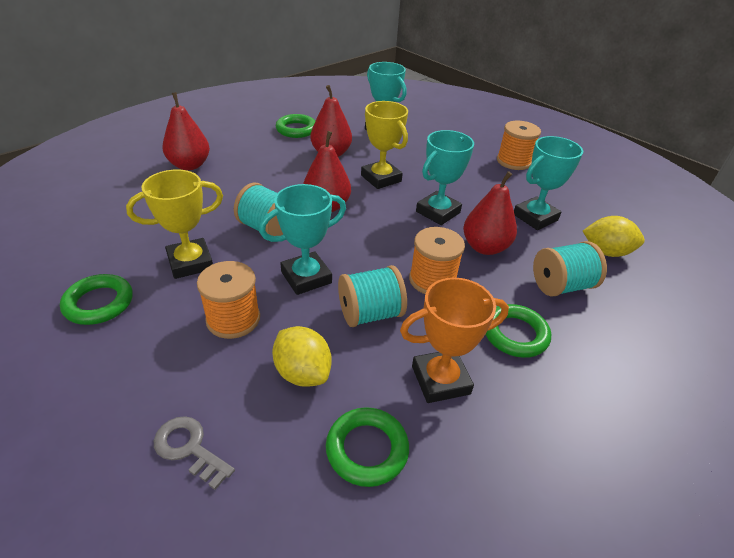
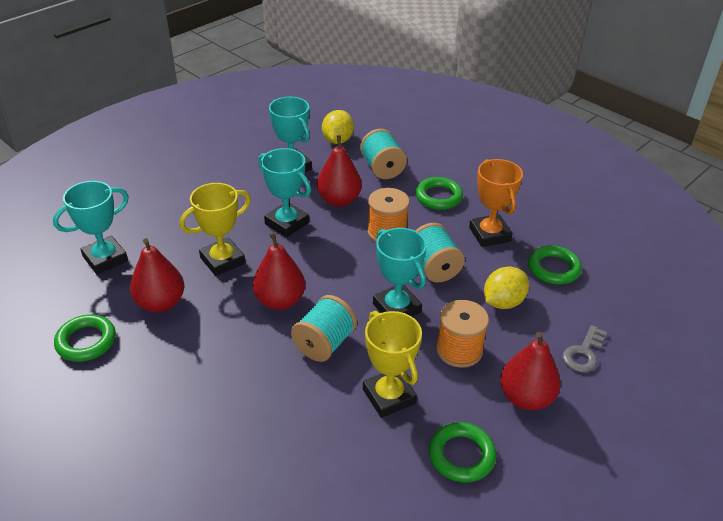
camera: 90 degrees left, 0 degrees up
(189, 165) = (182, 444): red pear -> red pear (525, 397)
(513, 161) = (191, 166): orange spool -> none

